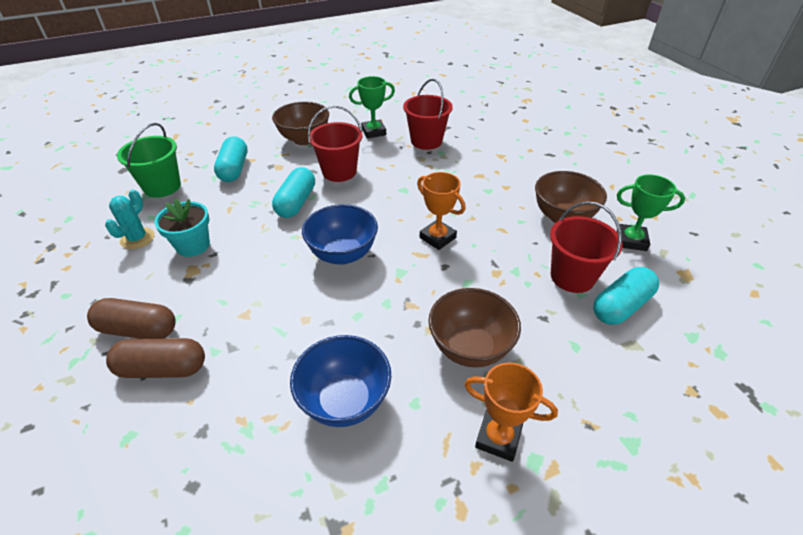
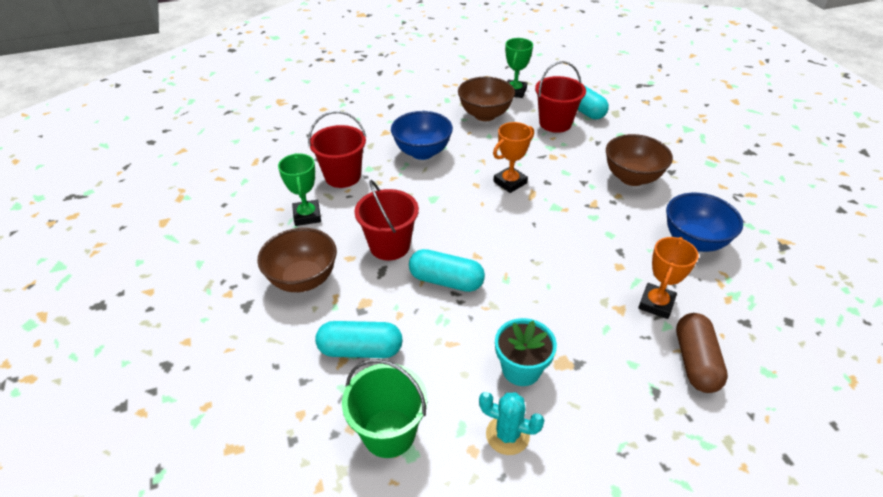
camera: 85 degrees left, 0 degrees up
(138, 330) = (655, 394): brown capsule -> none
(343, 254) = (533, 242): blue bowl -> blue bowl (422, 152)
(498, 438) = (700, 174): orange trophy -> orange trophy (656, 304)

